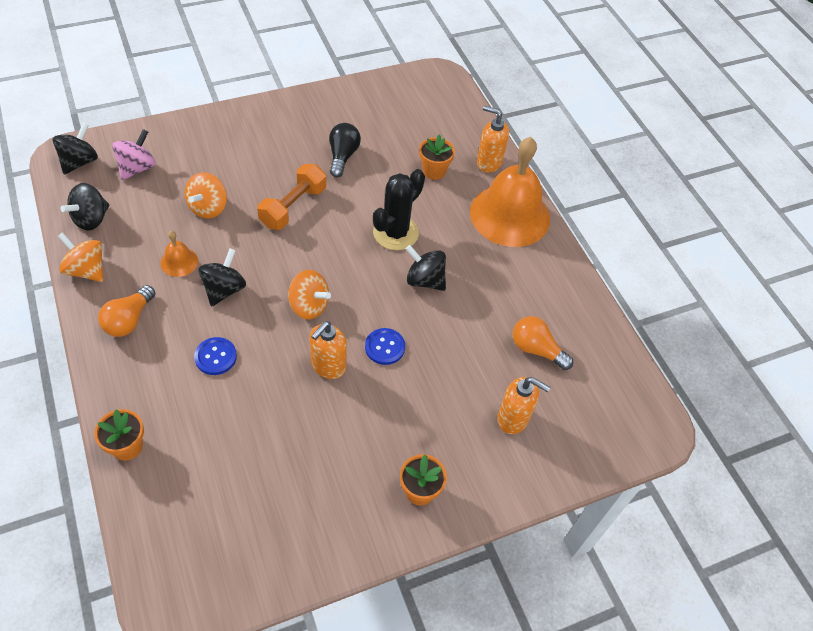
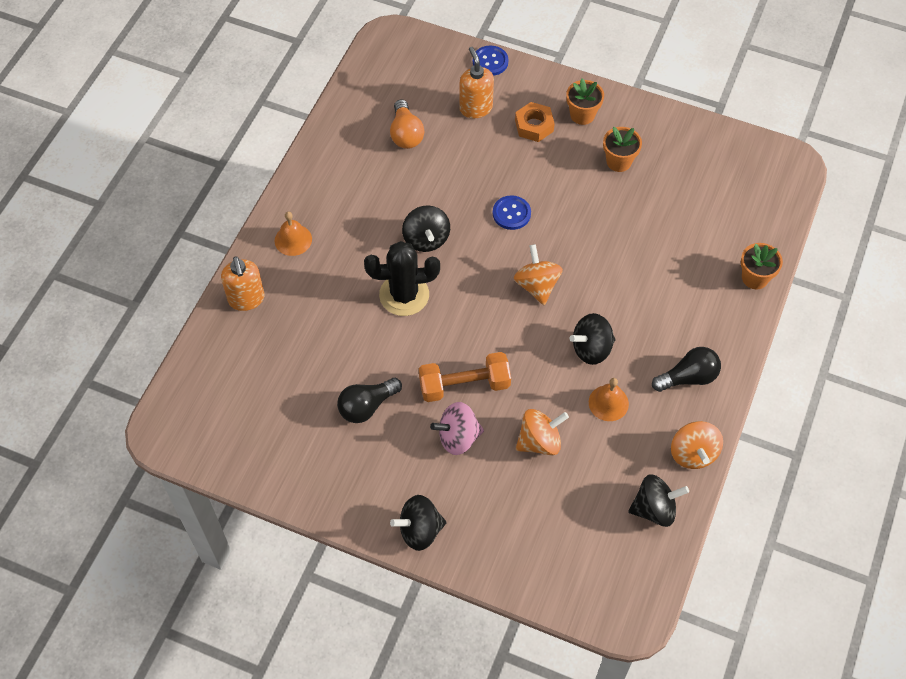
camera: 130 degrees left, 5 degrees up
(79, 162) = (620, 594): black spinning top -> black spinning top (420, 530)
(129, 320) = (688, 377): orange light bulb -> black light bulb
(137, 168) = (570, 541): pink spinning top -> pink spinning top (458, 437)
(215, 357) = (643, 297): blue button -> blue button (490, 62)
(328, 366) = (566, 230): orange soap dispenser -> none
(434, 171) = (304, 327): orange flower pot -> orange flower pot (619, 161)
(449, 442) = (534, 126): none -> orange nut
(510, 215) = (293, 240): orange bell -> orange bell, size x0.42

